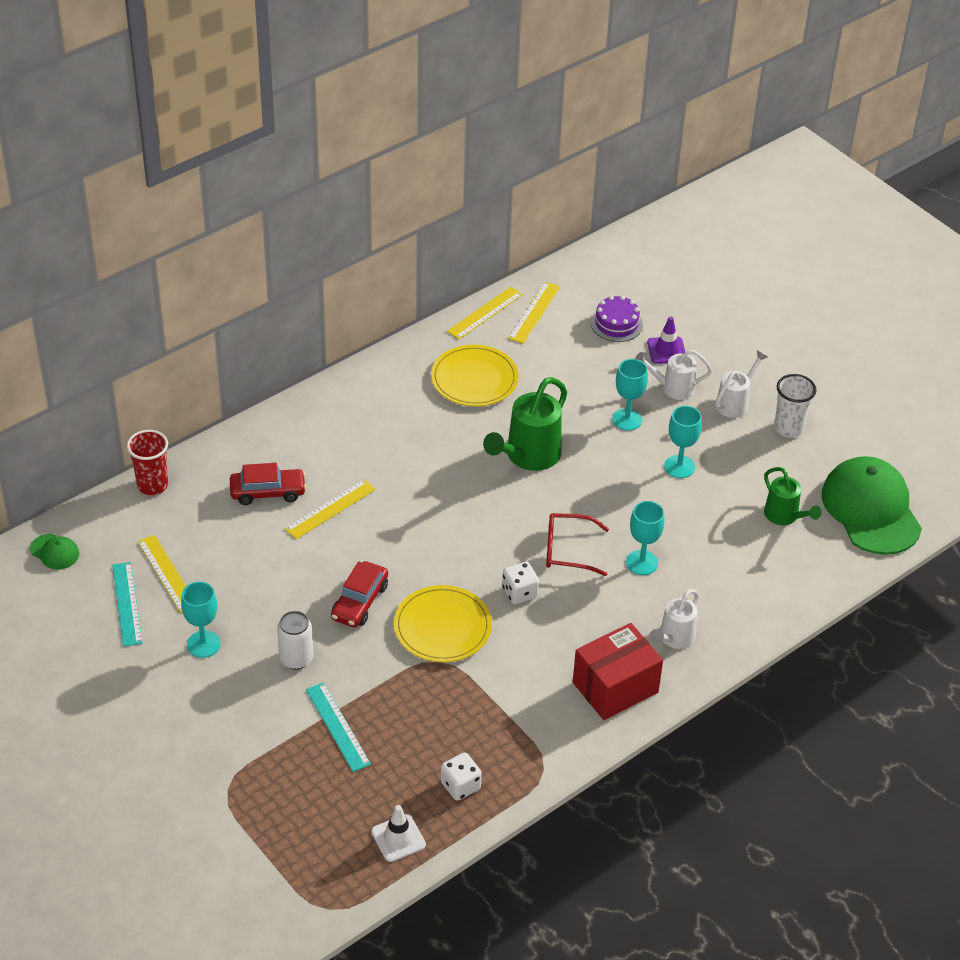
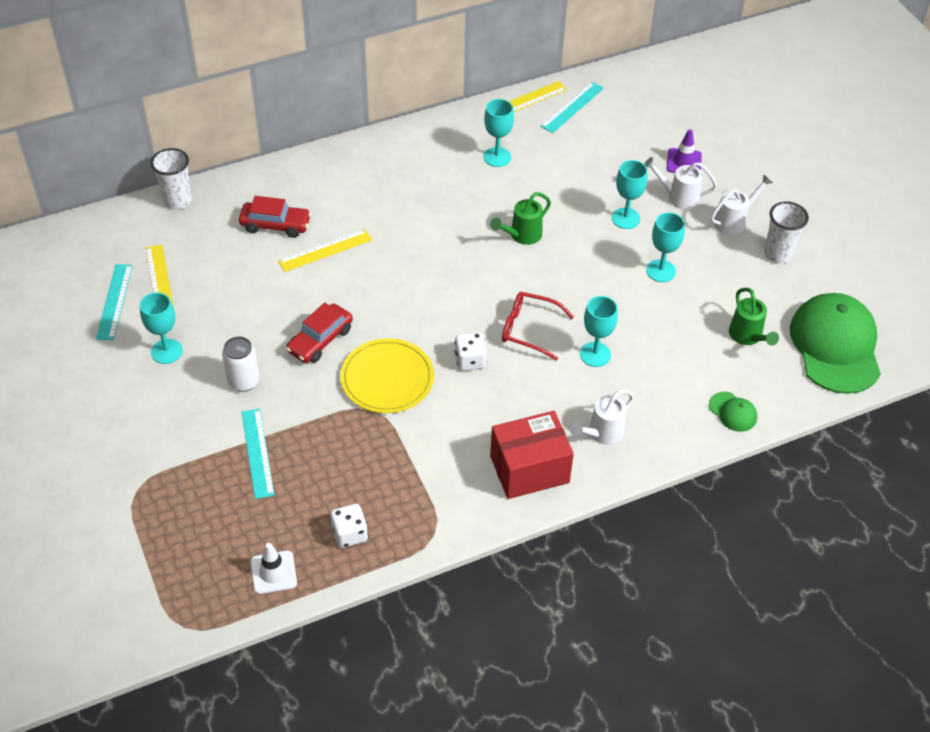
camera: 15 degrees right, 5 degrees up
(54, 552) = (71, 243): green cap -> green cap (733, 412)
(152, 485) = (177, 200): red cup -> white cup
(474, 379) = (497, 157): yellow plate -> turquoise goblet
(528, 456) = (522, 235): green watering can -> green watering can, size x0.61
(534, 312) = (572, 107): yellow ruler -> turquoise ruler
(616, 324) = (645, 130): purple cake -> none

